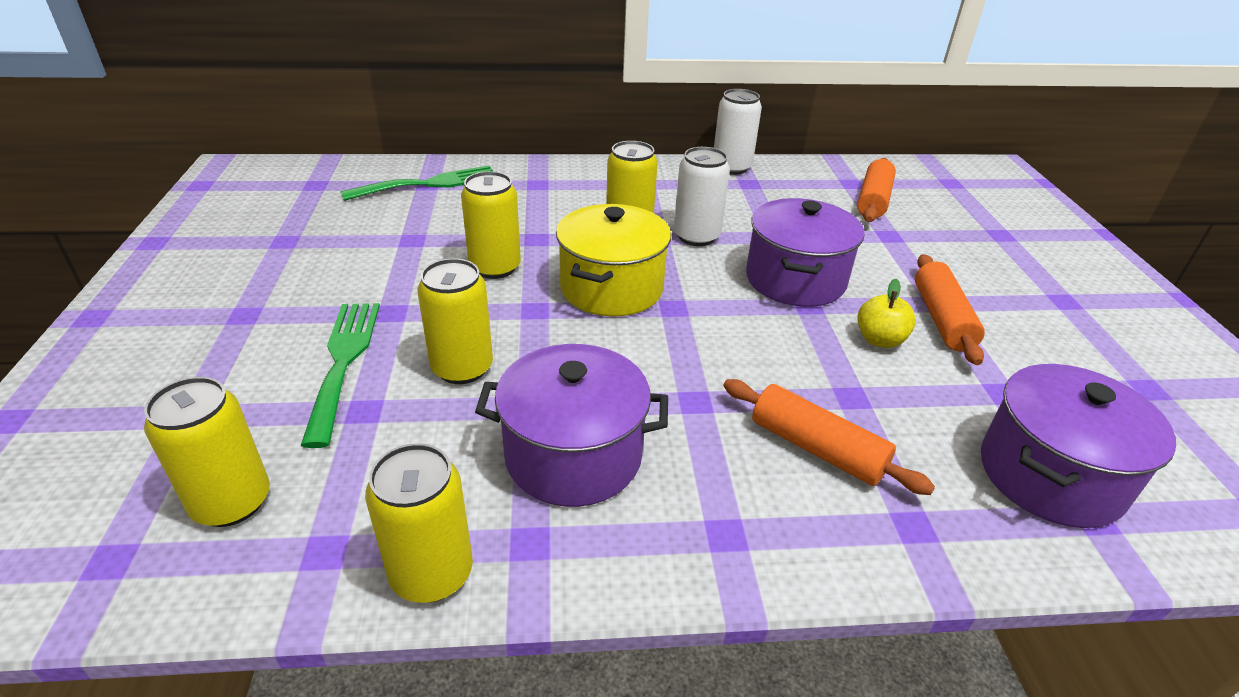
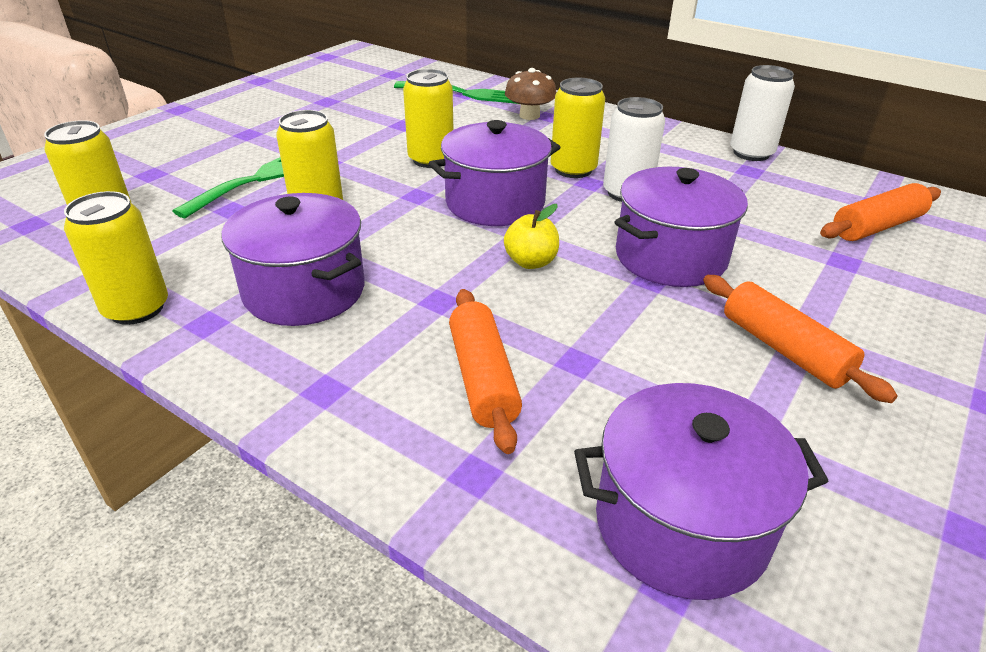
camera: 40 degrees right, 0 degrees up
(521, 189) = (529, 115): none -> brown mushroom
(611, 288) = (495, 203): yellow pot -> purple pot
(879, 340) = (680, 335): yellow apple -> yellow apple (531, 262)
(942, 319) = (784, 349): orange rolling pin -> orange rolling pin turned 75 degrees counterclockwise

